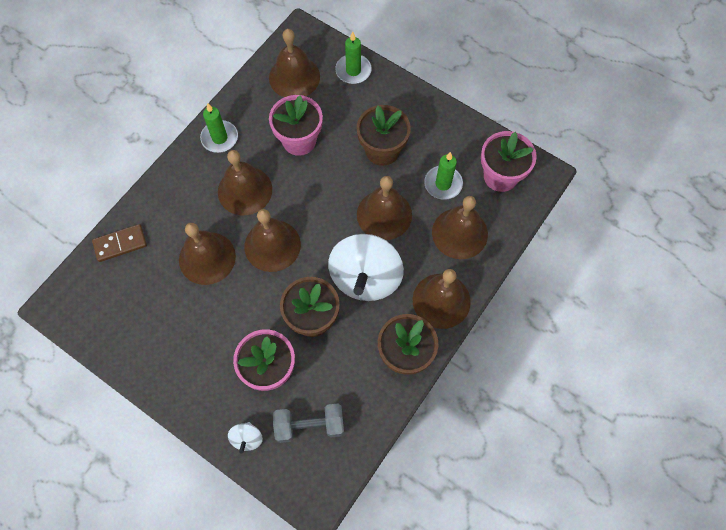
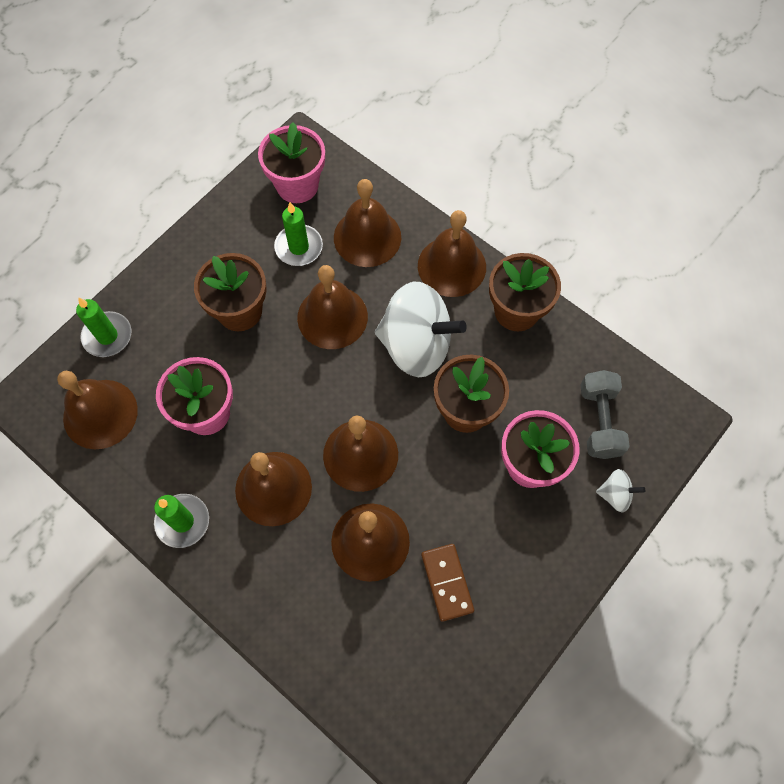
camera: 85 degrees left, 0 degrees up
(120, 244) = (335, 668): brown domino -> brown domino (447, 582)

